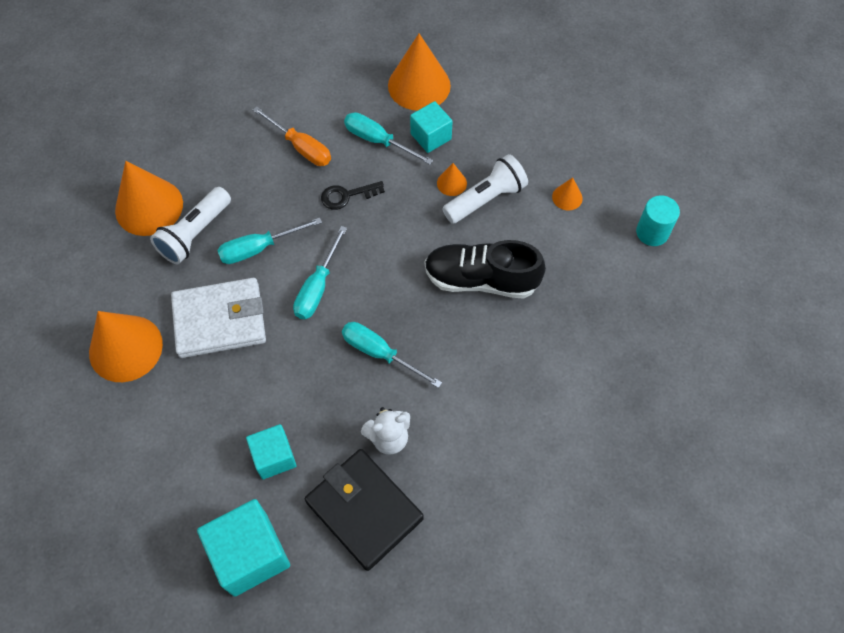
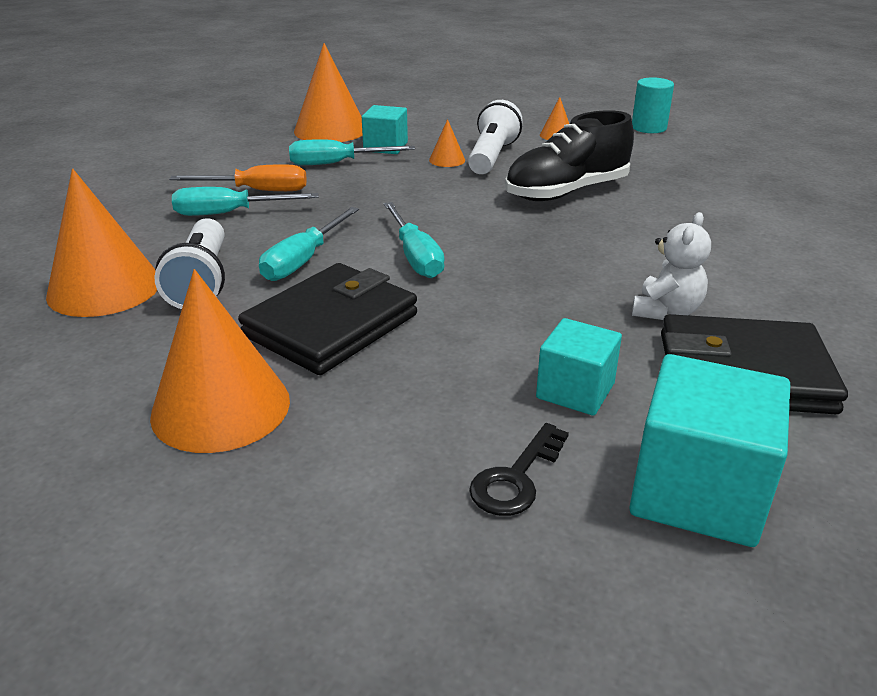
camera: 40 degrees left, 30 degrees down
(220, 320) = (331, 325): white wallet -> black wallet
(346, 196) = (354, 198): black key -> black key (516, 478)
(380, 353) = (554, 266): turquoise screwdriver -> turquoise screwdriver (229, 213)

